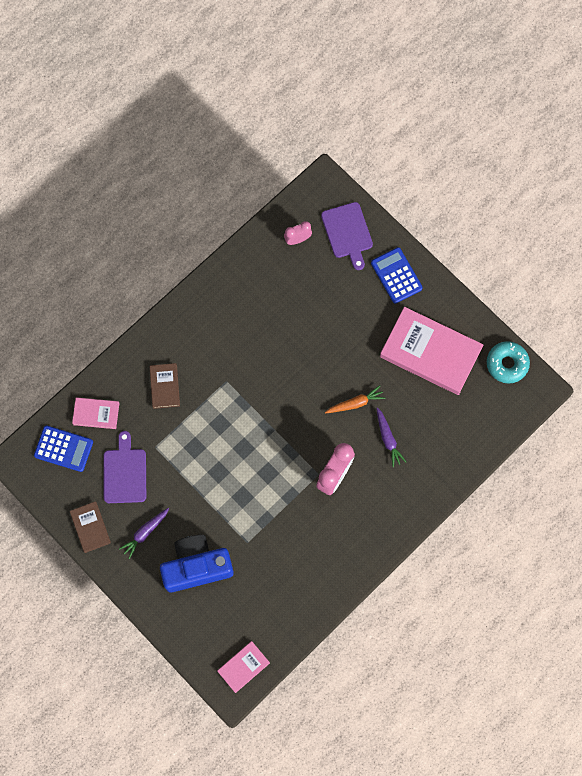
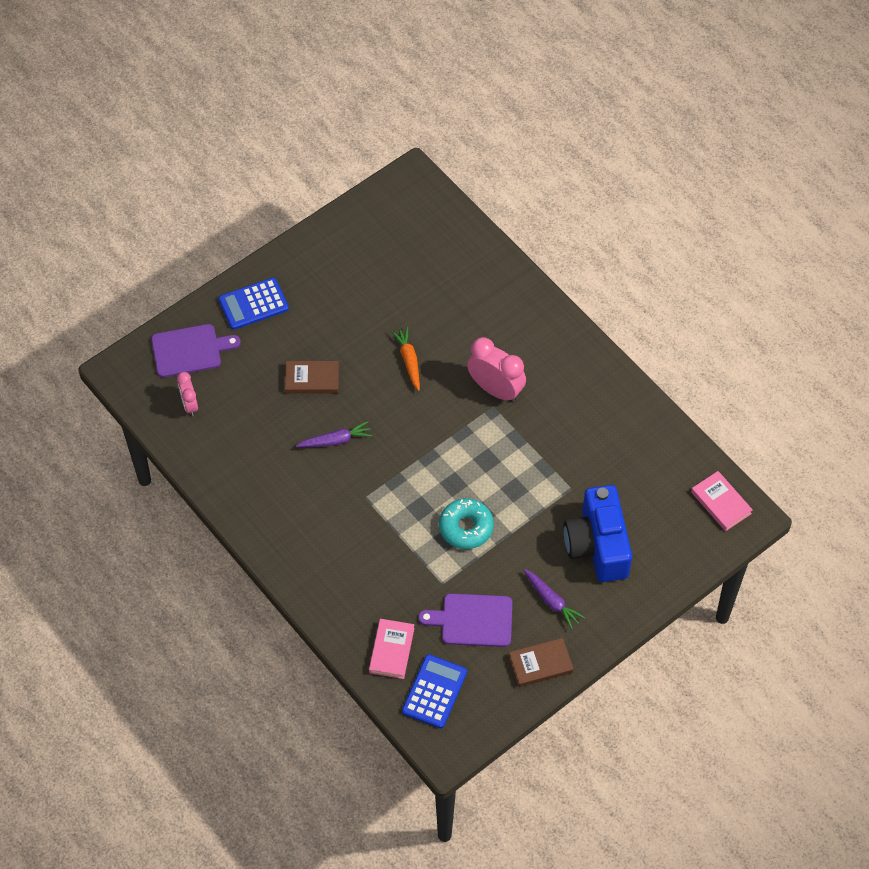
camera: 85 degrees left, 15 degrees down
(165, 386) = (364, 567): brown book -> brown book (312, 379)
(388, 439) = (456, 331): purple carrot -> purple carrot (336, 440)
(430, 352) = (355, 278): pink book -> none
(507, 364) = (378, 205): turquoise donut -> turquoise donut (466, 527)

